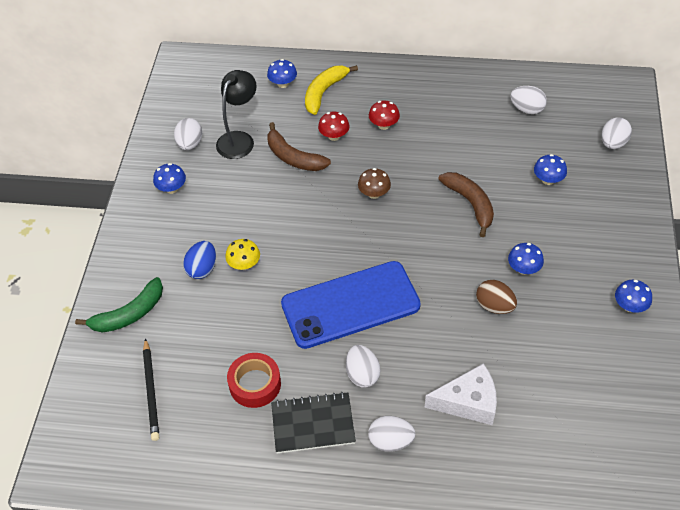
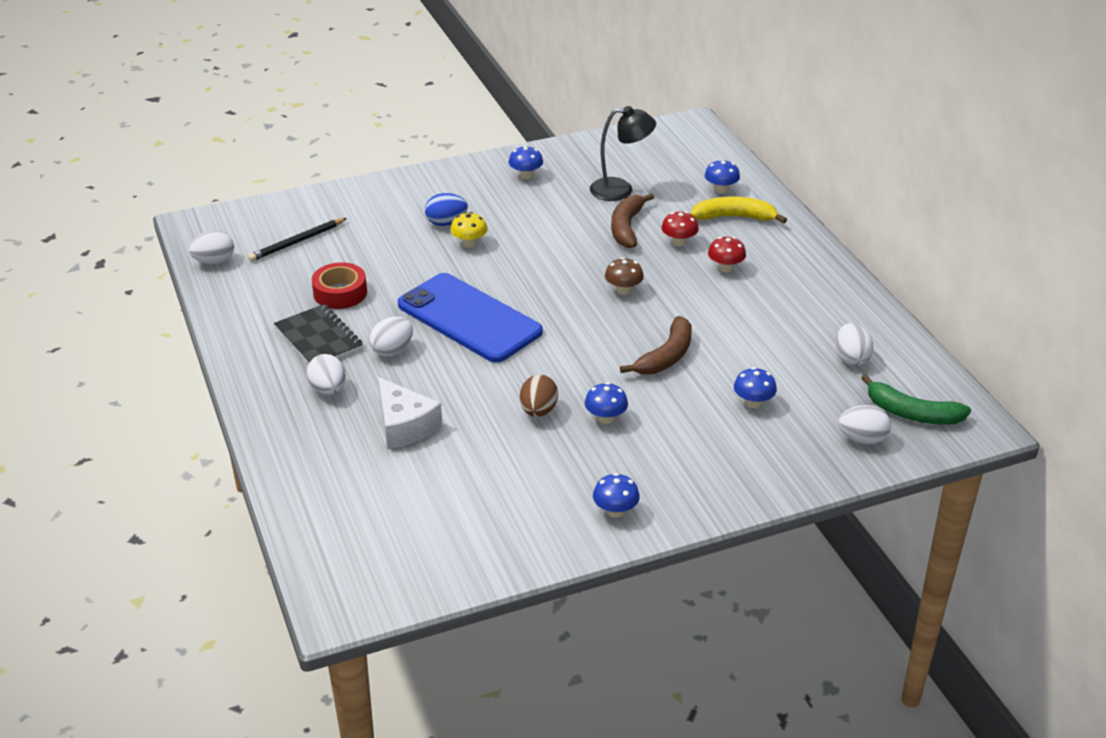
camera: 60 degrees right, 15 degrees down
(129, 314) = (368, 203): green banana -> green banana (912, 414)
(190, 144) = (589, 166): white egg -> white egg (214, 261)

